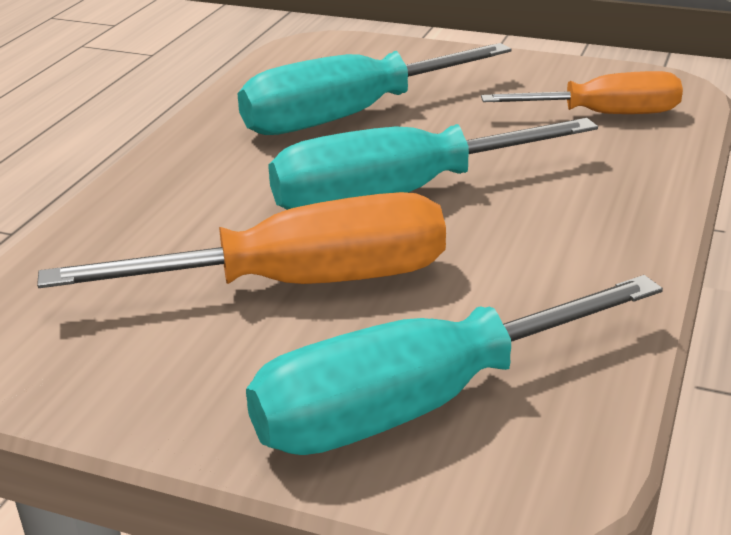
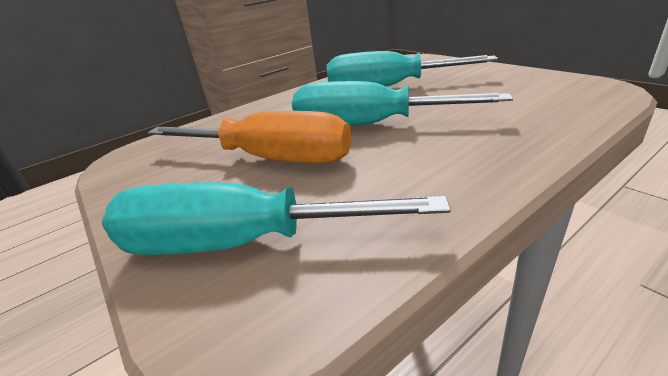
camera: 35 degrees right, 0 degrees up
(604, 115) = (542, 100): orange screwdriver -> none

